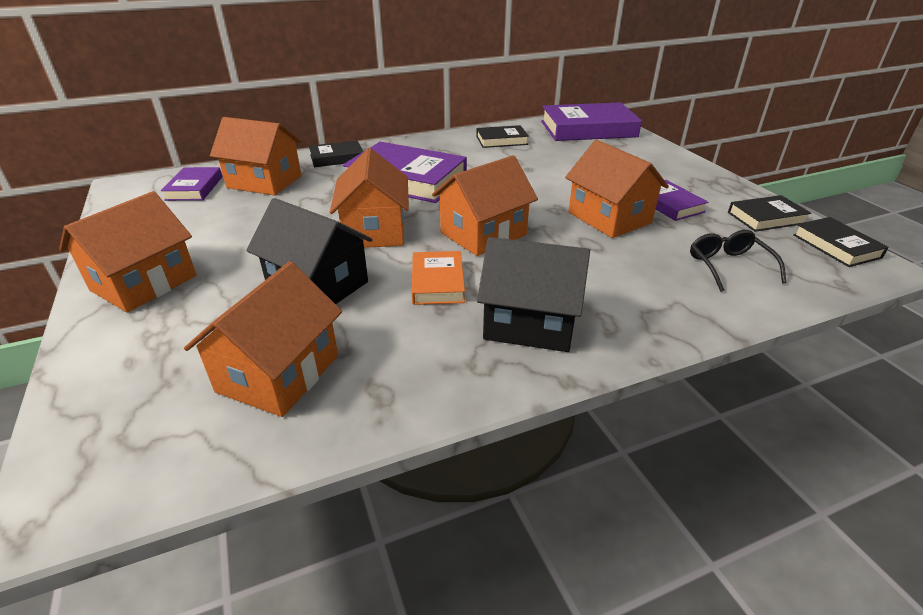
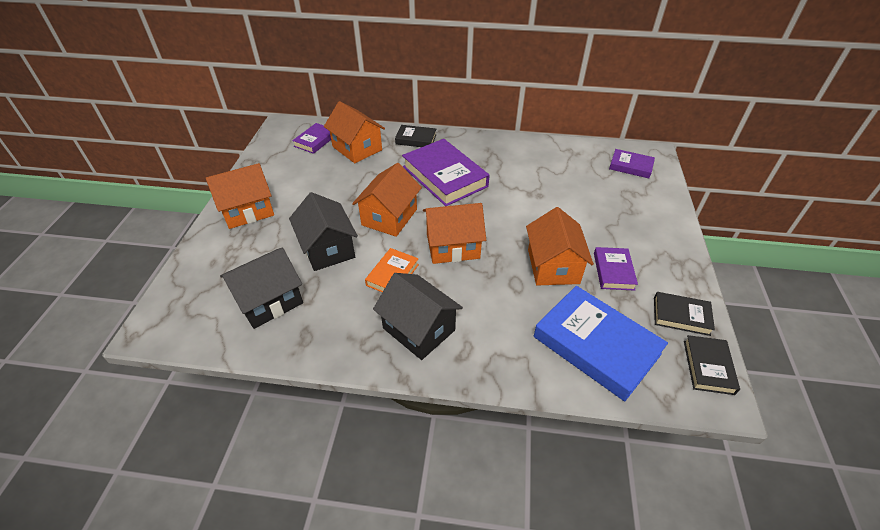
camera: 30 degrees right, 10 degrees up
(279, 373) = (269, 301): orange house -> black house
(501, 140) = (546, 157): black book -> none
(588, 129) = (630, 166): purple book -> purple book, size x0.53
(728, 266) = (596, 345): black glasses -> blue book

